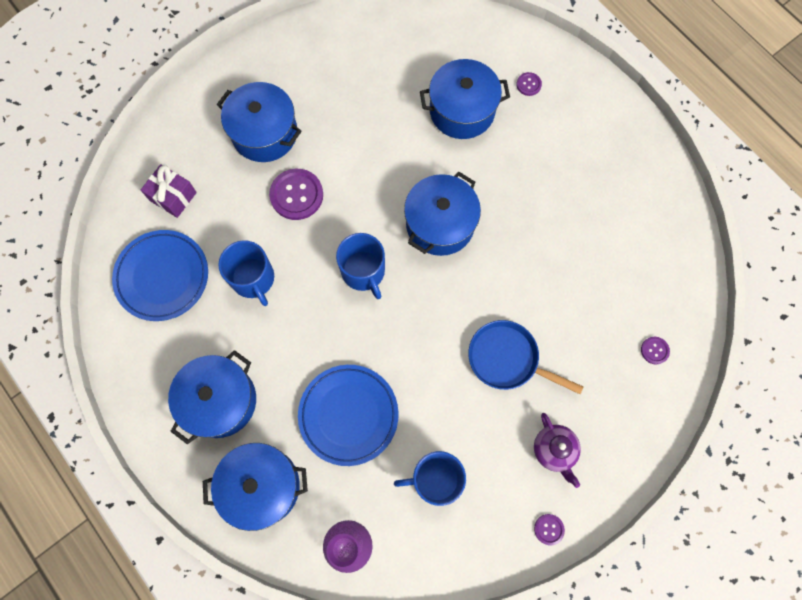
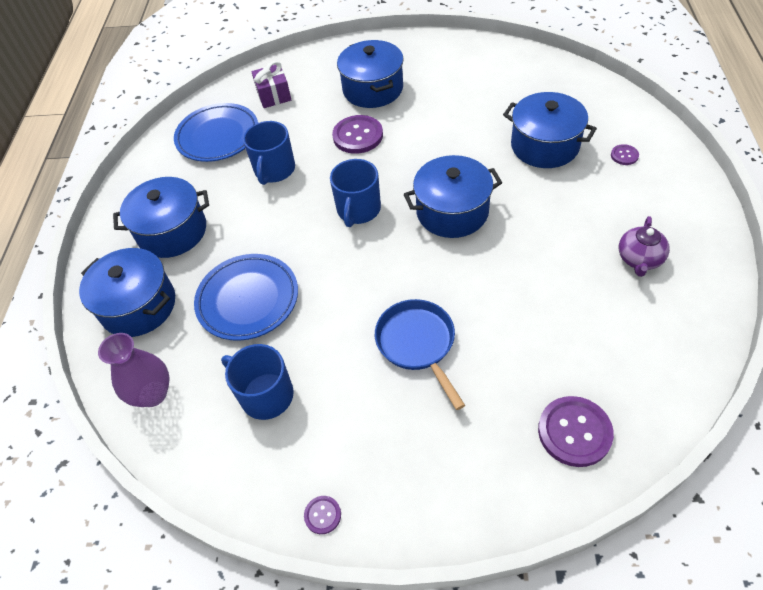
camera: 45 degrees right, 20 degrees down
(554, 450) = (392, 449): purple teapot -> purple teapot (639, 259)
(654, 350) = (574, 432): purple button -> purple button, size x2.03

